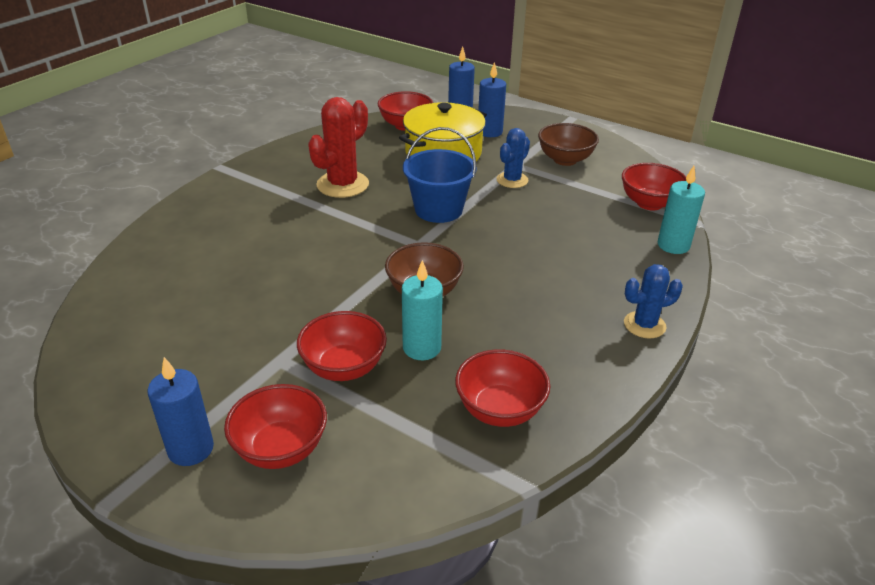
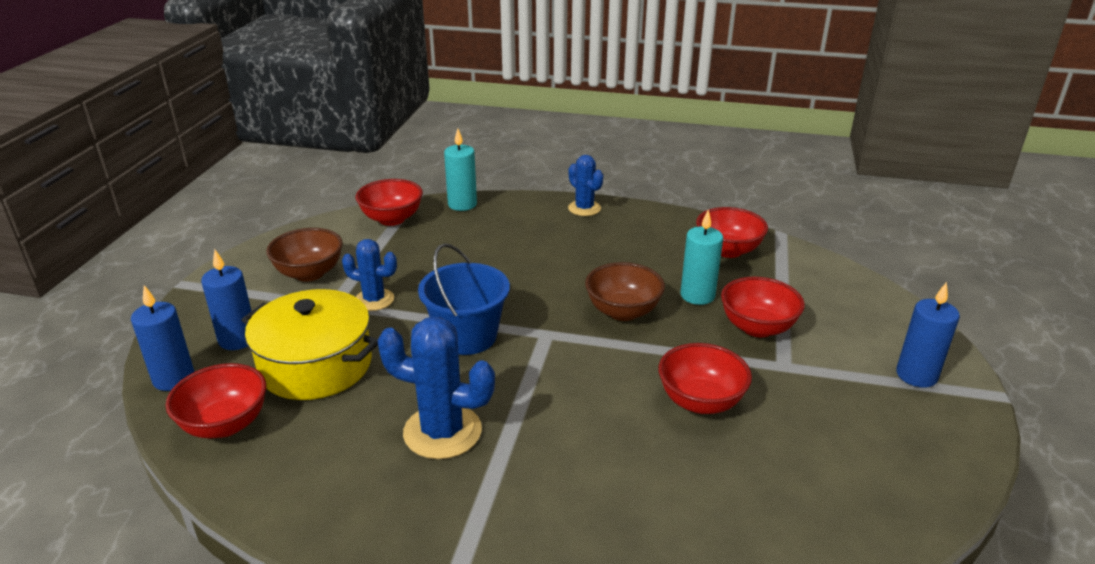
camera: 110 degrees left, 5 degrees down
(281, 449) = (864, 331): red bowl -> red bowl (700, 401)
(342, 185) = (442, 432): red cactus -> blue cactus

